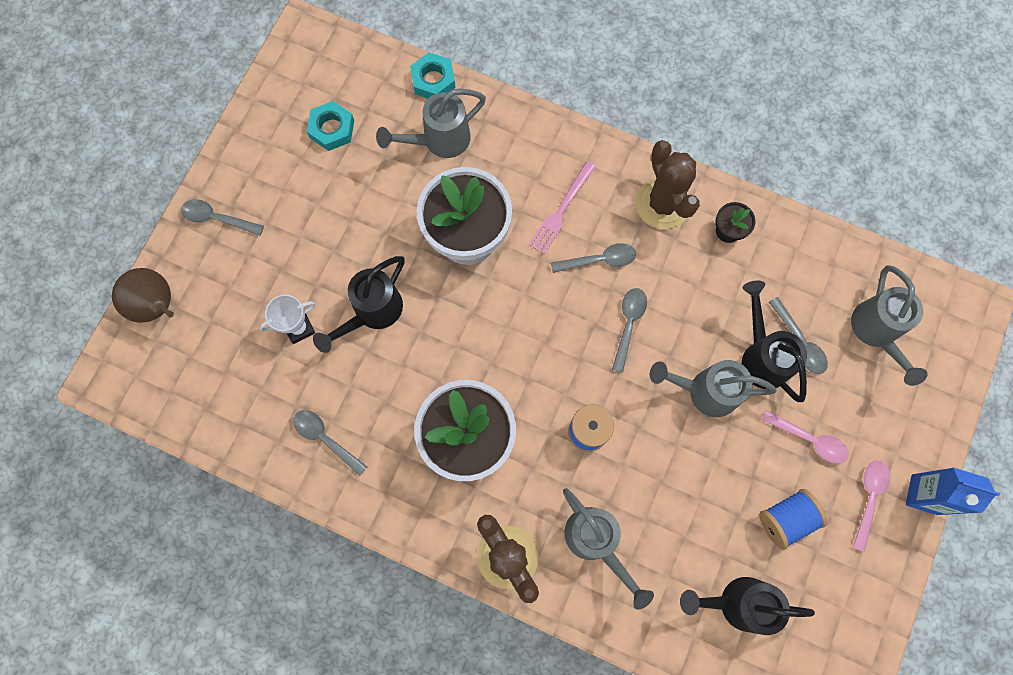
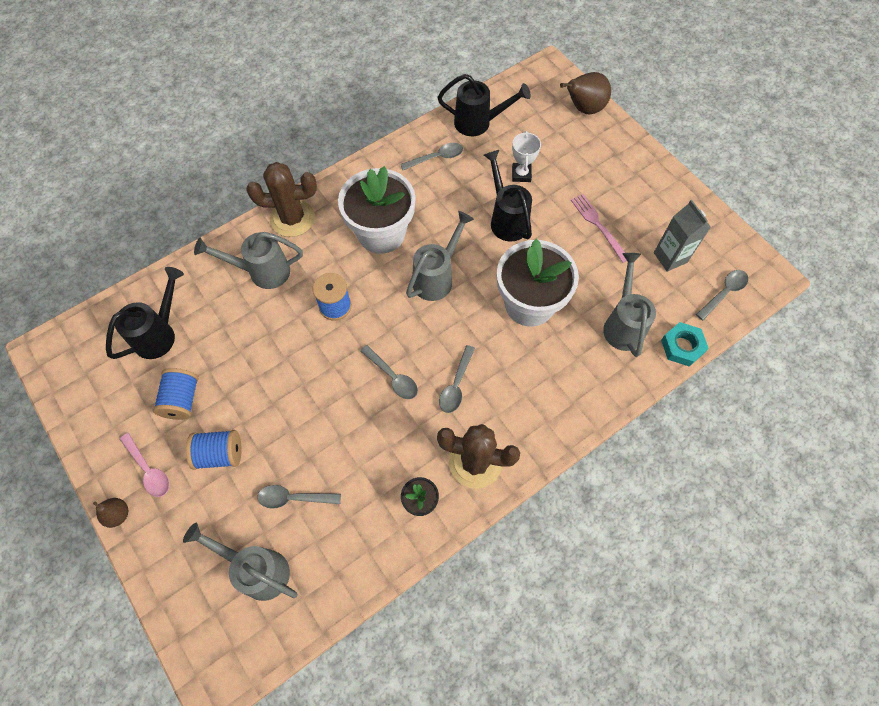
camera: 120 degrees right, 10 degrees down
(218, 218) = (631, 162): grey spoon -> grey spoon (723, 293)
(332, 129) = (670, 257): turquoise nut -> grey carton
(561, 210) = (514, 381): pink fork -> pink fork (598, 226)
(704, 391) = (307, 400): grey watering can -> grey watering can (437, 277)
(761, 355) = (304, 460): black watering can -> black watering can (479, 123)
(809, 439) = (220, 454): pink spoon -> blue spool
(924, 494) = (118, 514): blue carton -> brown pear

